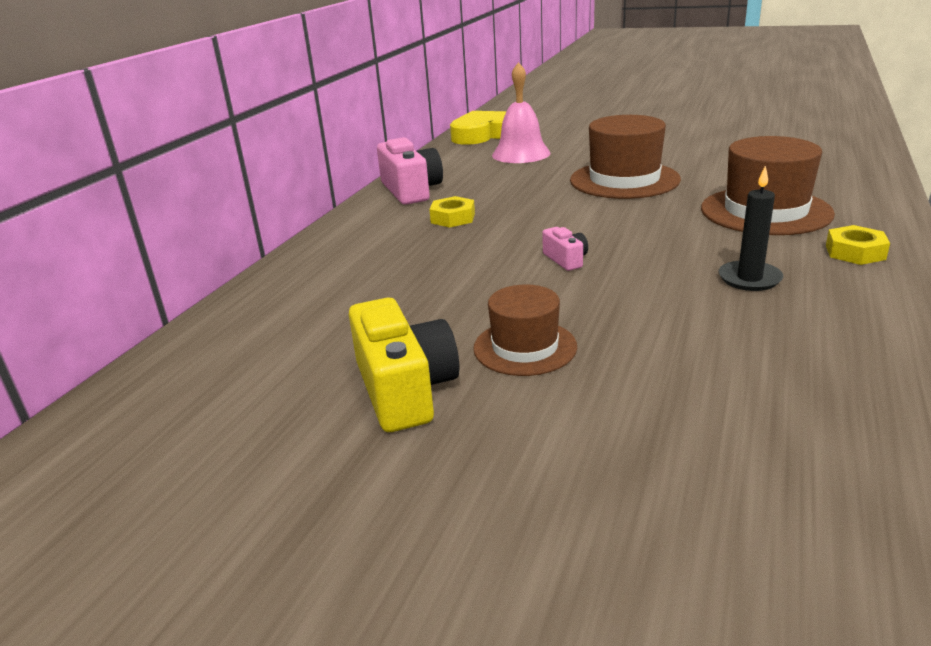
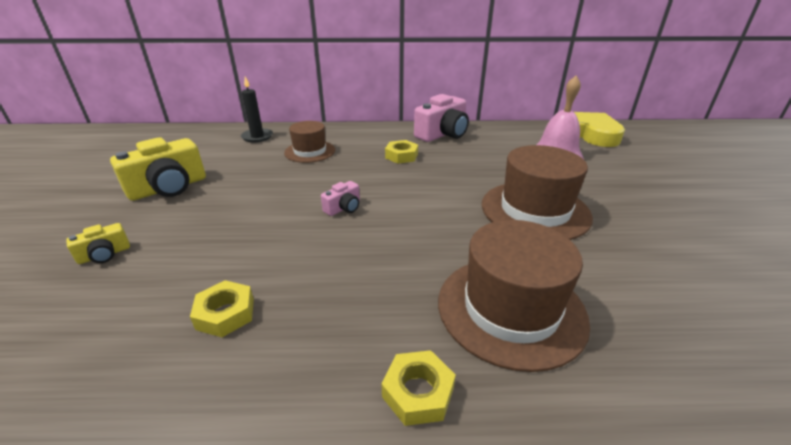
camera: 65 degrees right, 5 degrees up
(525, 347) = (209, 214): brown hat -> brown hat (310, 151)
(599, 428) = (104, 255): none -> yellow camera
(749, 279) = (326, 306): black candle -> black candle (257, 137)
(753, 329) = (225, 313): none -> yellow nut

